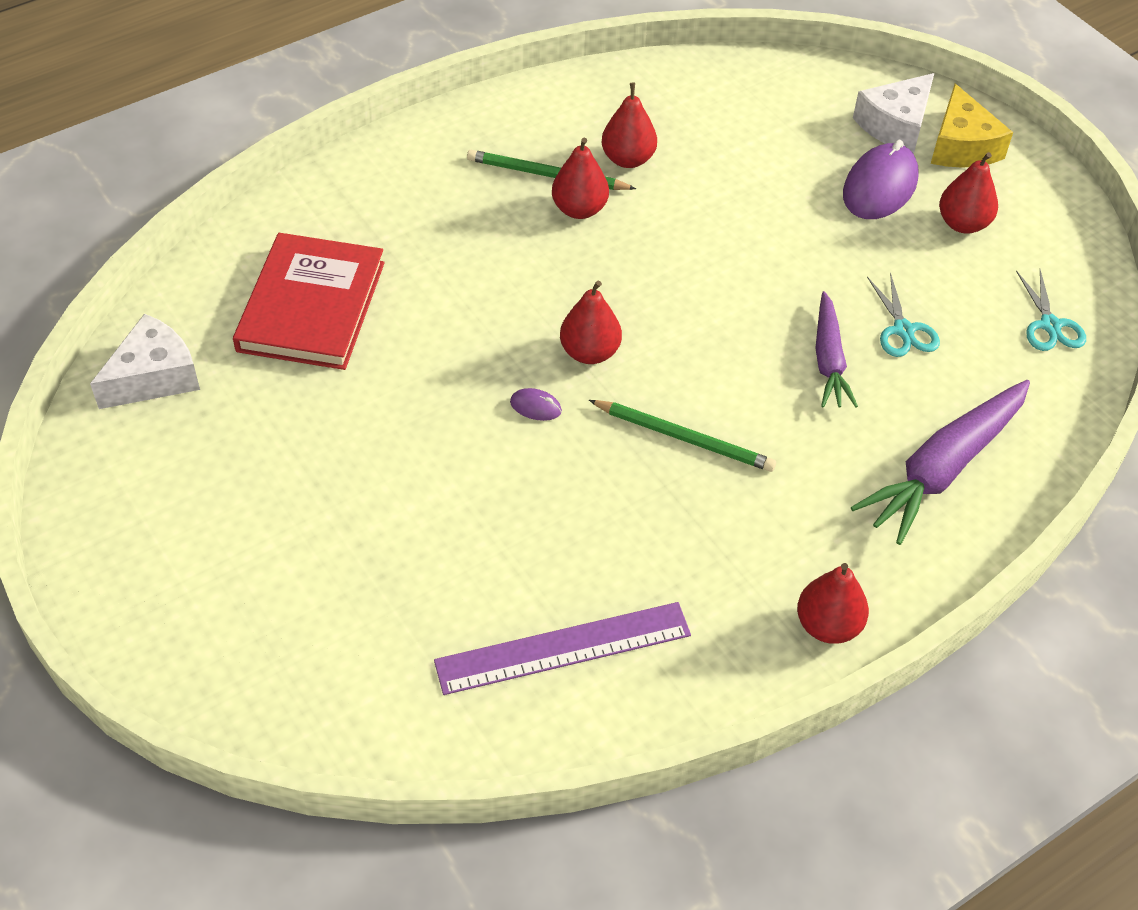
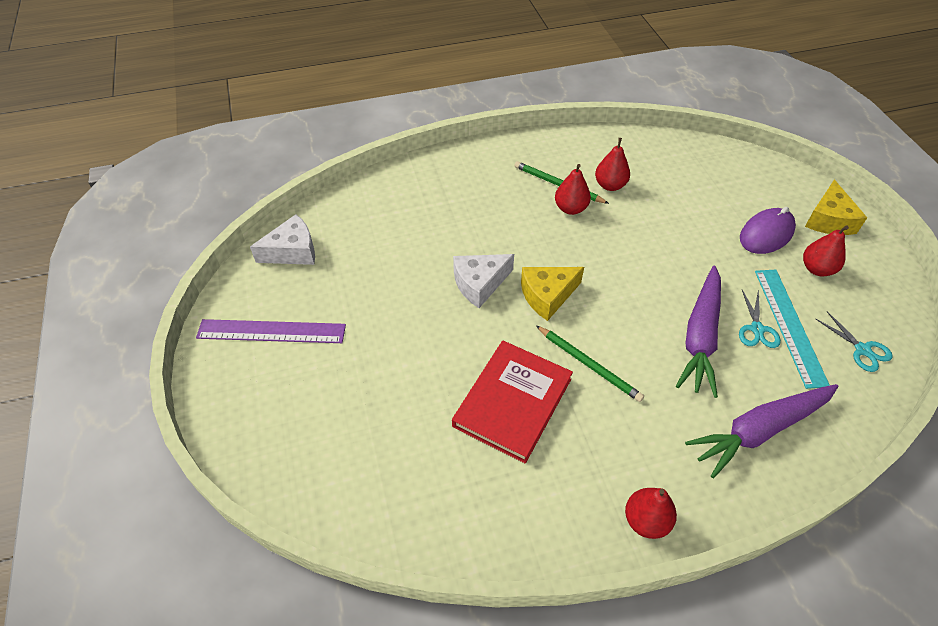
camera: 20 degrees right, 0 degrees up
(311, 306) = (394, 231): red book -> red book (512, 402)
(536, 406) = (502, 321): purple mouse -> none
(563, 648) = (464, 484): purple ruler -> purple ruler (271, 331)
(589, 352) = (547, 296): red pear -> yellow cheese
(829, 360) = (700, 337): purple carrot -> purple carrot, size x1.61
(895, 125) = (787, 198): white cheese -> white cheese (479, 284)
(946, 314) = (789, 325): none -> turquoise ruler
(1050, 325) = (862, 350): turquoise scissors -> turquoise scissors turned 45 degrees counterclockwise

